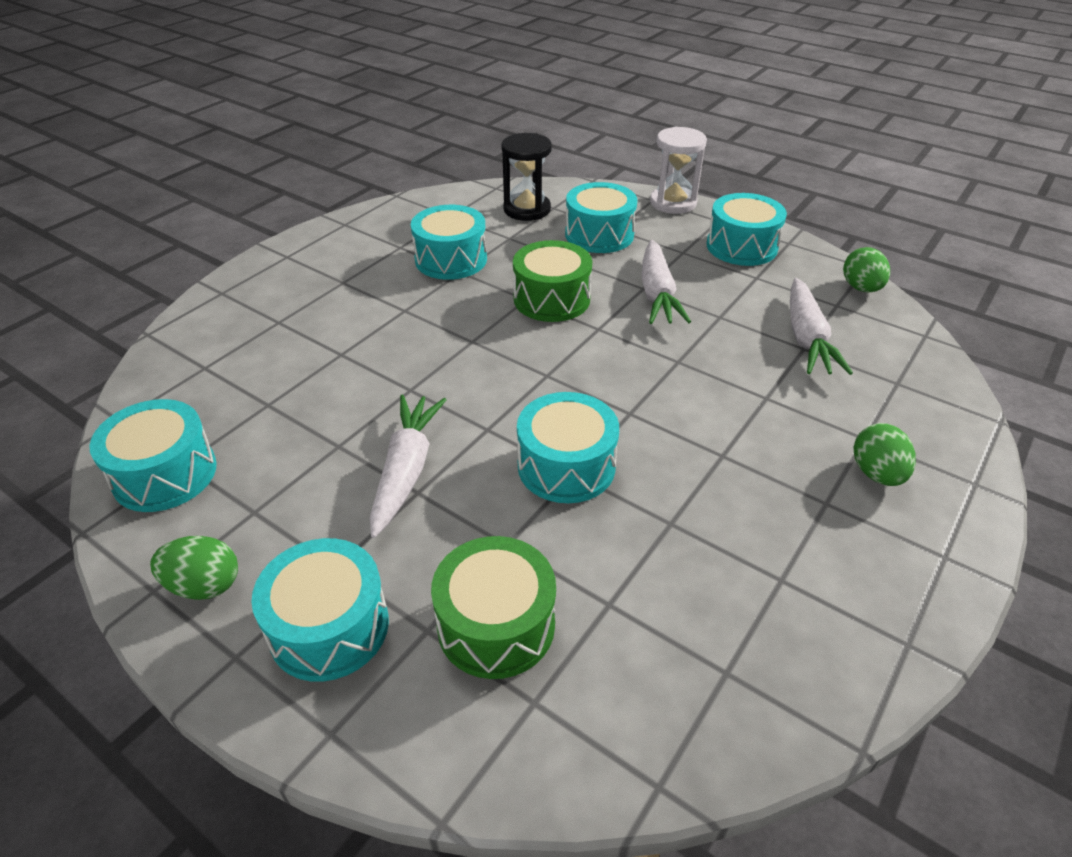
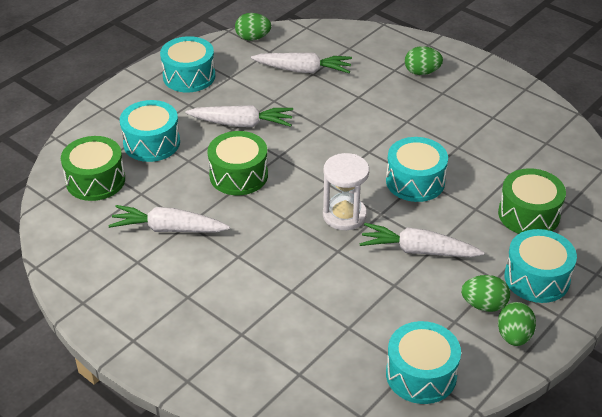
camera: 85 degrees left, 0 degrees up
(279, 548) = (484, 305): none -> green egg
(451, 259) = (168, 229): turquoise drum -> white carrot
(527, 209) = (95, 180): black hourglass -> green drum
(673, 203) = (112, 98): white hourglass -> white hourglass (344, 215)

